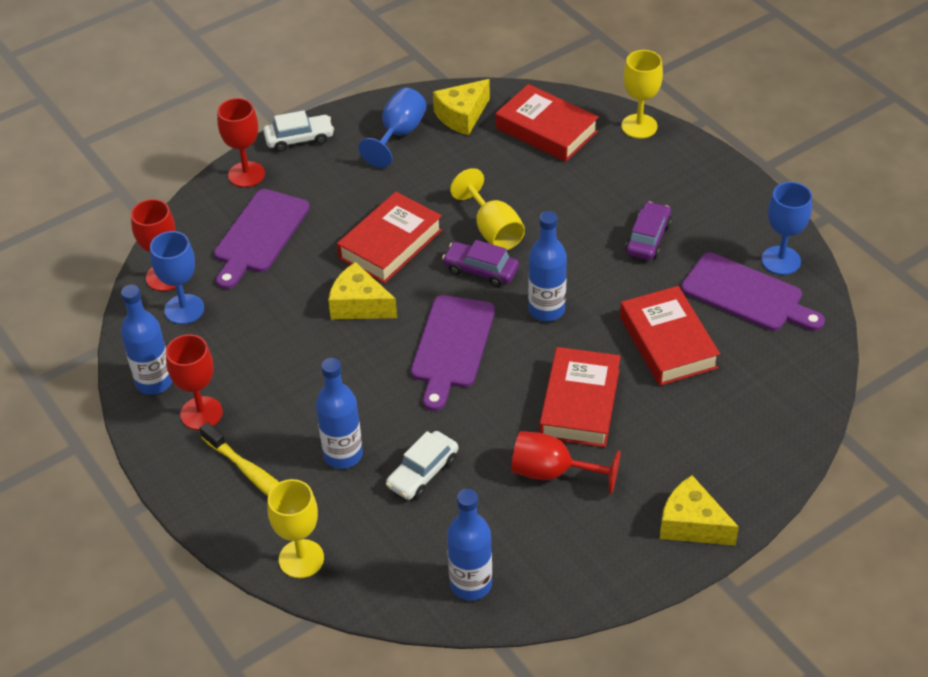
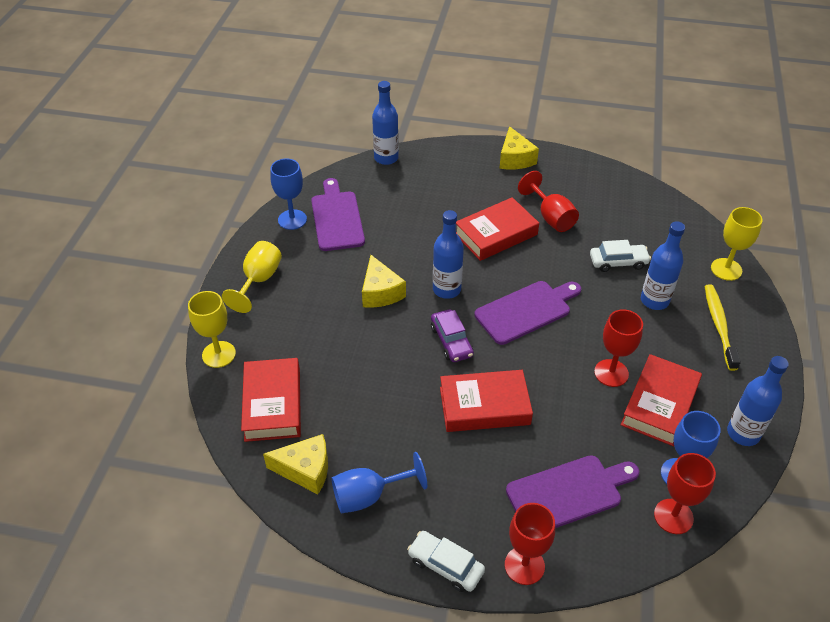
camera: 135 degrees left, 0 degrees up
(201, 413) = (724, 387): red goblet -> red goblet (611, 373)
(359, 305) = (553, 379): yellow cheese -> yellow cheese (380, 292)
(471, 584) = (646, 204): blue bottle -> blue bottle (386, 158)
(493, 230) = (409, 361): yellow goblet -> yellow goblet (259, 280)
(648, 238) = (333, 283): purple car -> none
(668, 342) = (410, 227): red book -> red book (659, 404)

